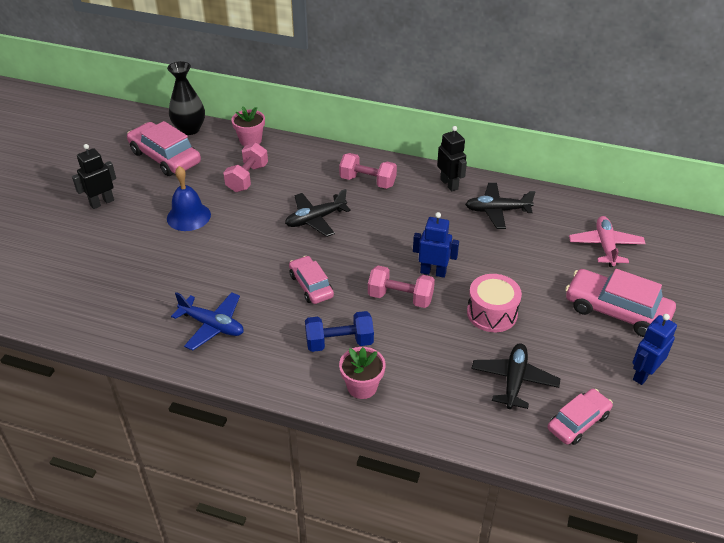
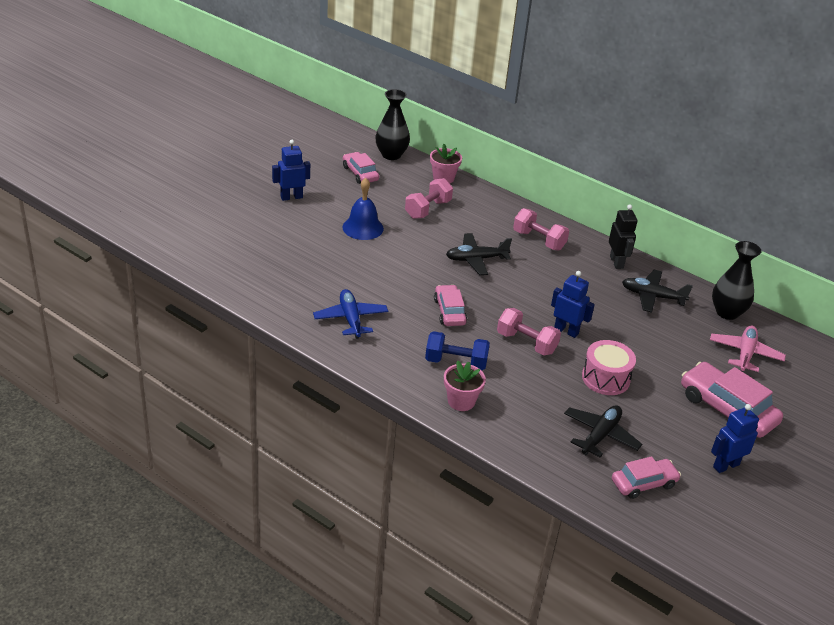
camera: 15 degrees right, 5 degrees down
(102, 202) = (291, 197): black robot -> blue robot
(165, 157) = (360, 173): pink car -> pink car, size x0.62
(212, 325) = (350, 319): blue plane -> blue plane turned 150 degrees counterclockwise
(570, 207) = (727, 312): none -> black vase

